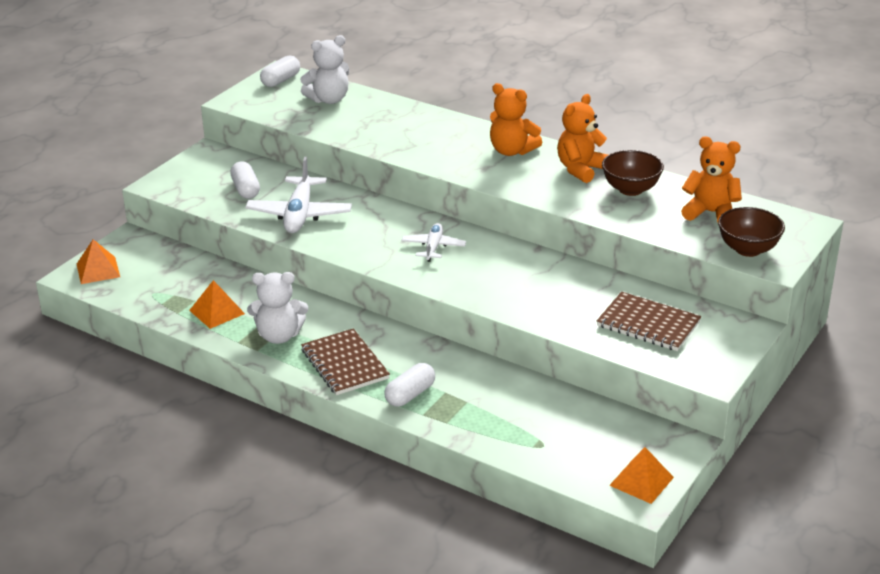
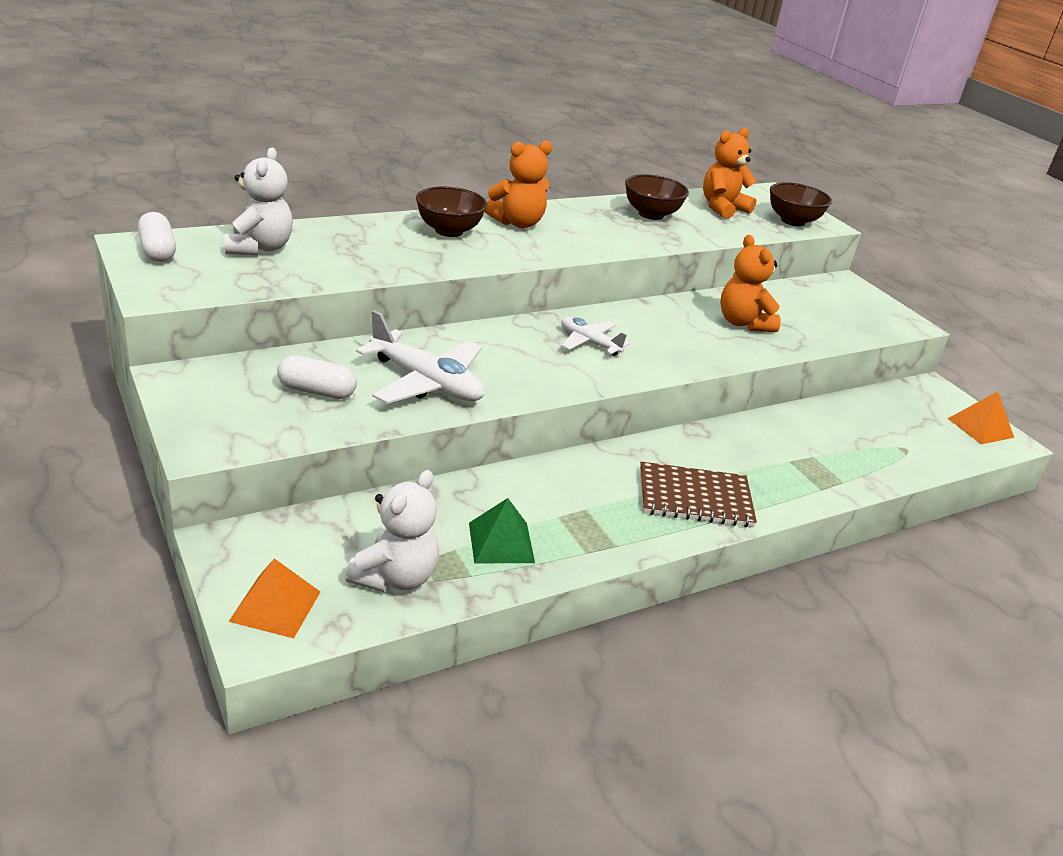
camera: 65 degrees left, 0 degrees up
(217, 312) = (501, 542): orange pyramid -> green pyramid
(279, 336) = (599, 518): white teddy bear -> white teddy bear (395, 577)
(410, 395) = (781, 482): white capsule -> none
(454, 136) = (449, 231): none -> brown bowl
(580, 169) = (591, 215): orange teddy bear -> orange teddy bear (743, 323)
(648, 324) = (813, 312): brown notebook -> none

